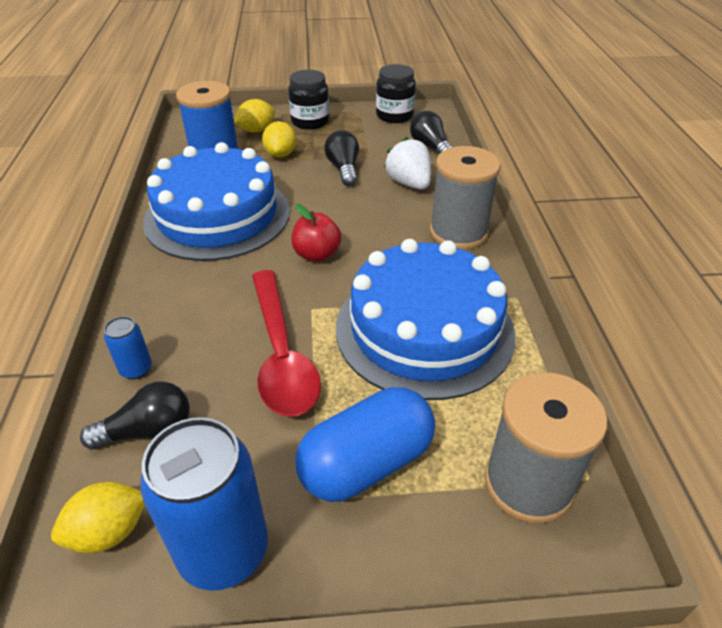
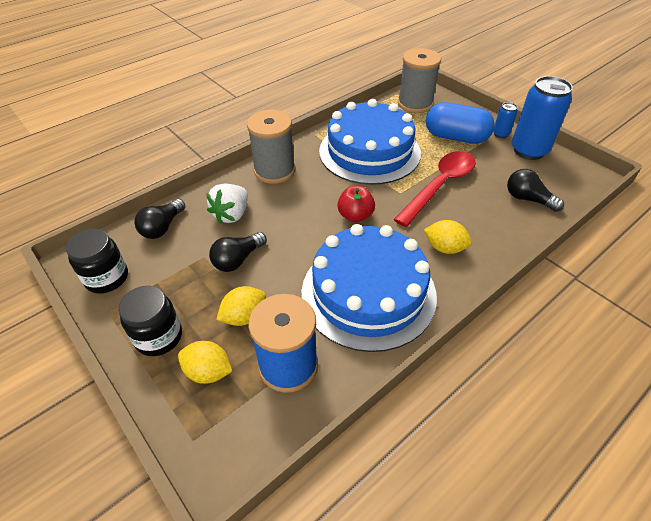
camera: 125 degrees left, 5 degrees up
(109, 532) = (566, 179): yellow lemon -> yellow lemon (445, 248)
(136, 369) = (513, 228): blue can -> blue can (500, 134)

